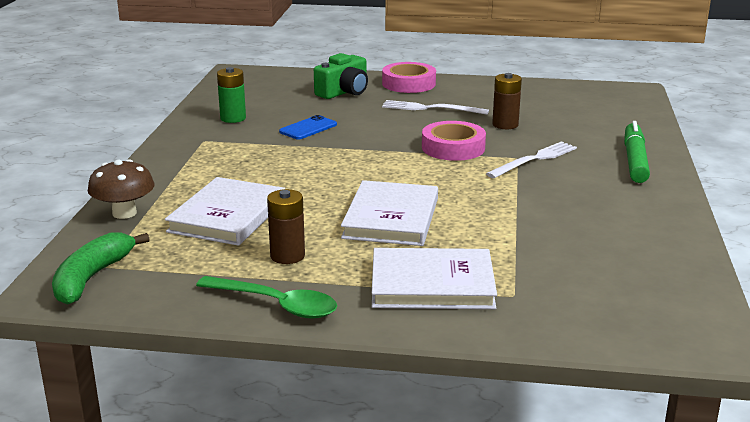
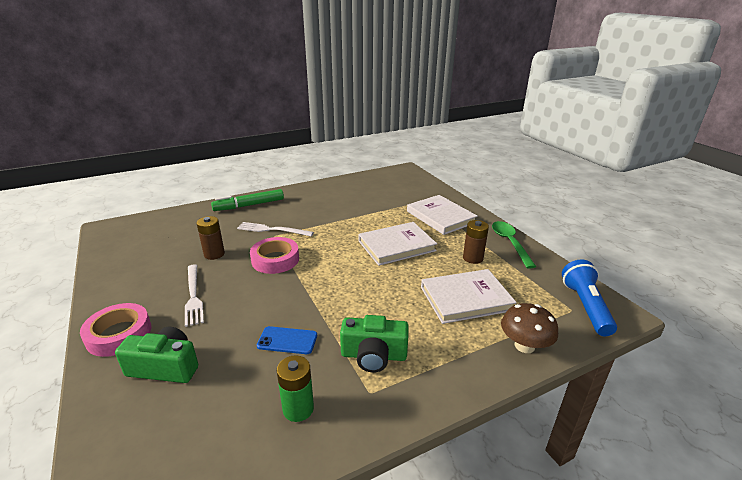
camera: 125 degrees left, 5 degrees up
(92, 277) = (585, 306): green banana -> blue flashlight
(235, 151) = (373, 355): none -> green camera

